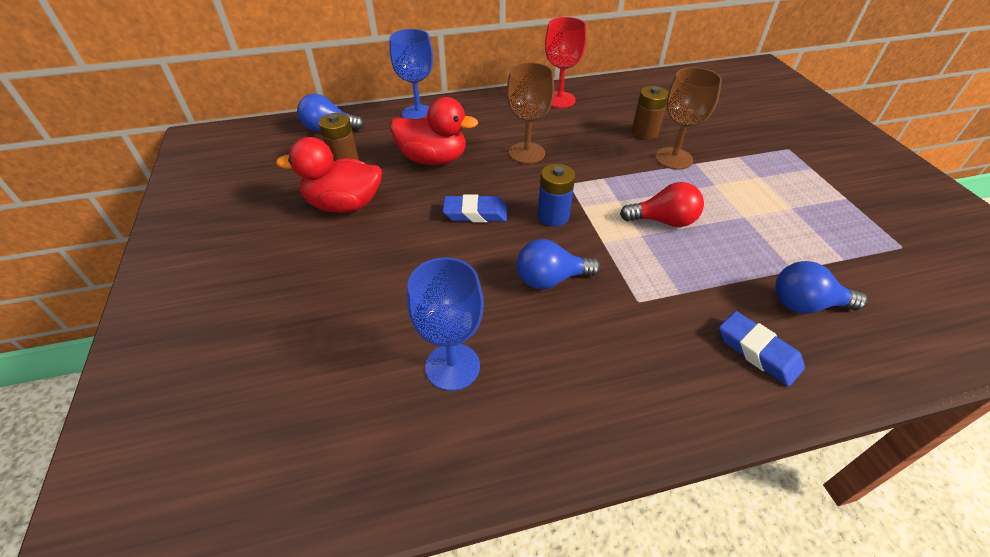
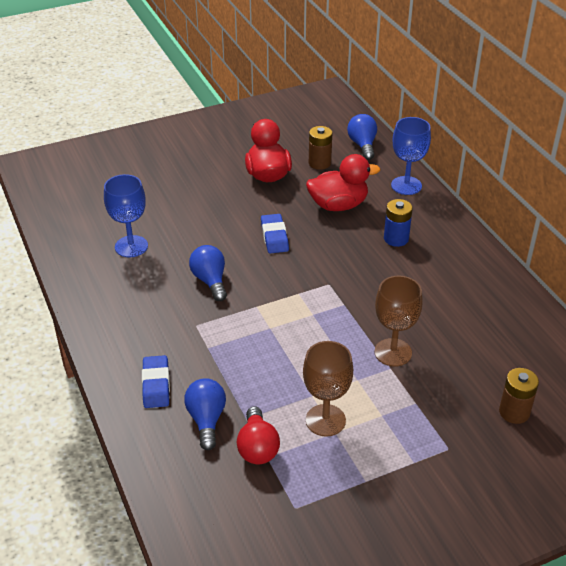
camera: 80 degrees right, 5 degrees down
(433, 159) = (338, 205): red duck -> red duck turned 105 degrees counterclockwise
(527, 153) = (367, 256): brown goblet -> brown goblet (325, 420)
(553, 216) = (281, 277): blue battery -> blue battery (396, 239)
(559, 100) = (475, 269): red goblet -> none
(644, 132) = (434, 332): brown battery -> brown battery (514, 412)
(663, 221) = (291, 342): red light bulb -> red light bulb (257, 447)
(757, 351) = (156, 385): blue eraser -> blue eraser turned 45 degrees counterclockwise

